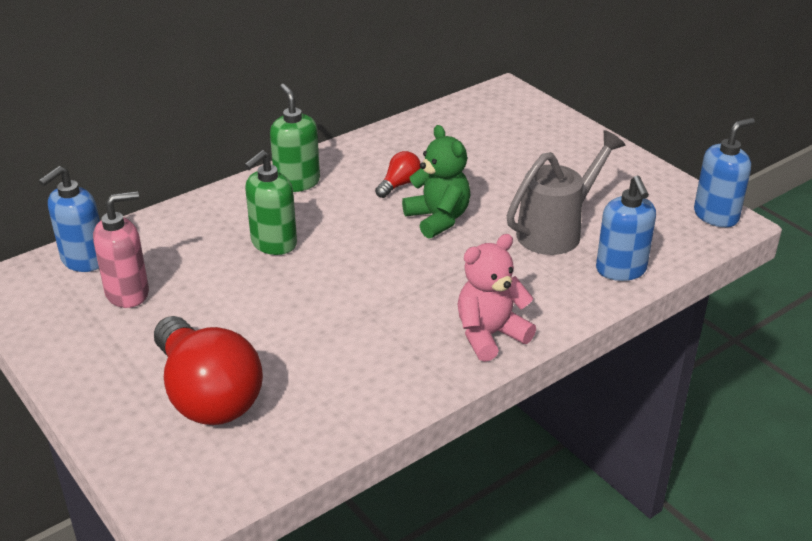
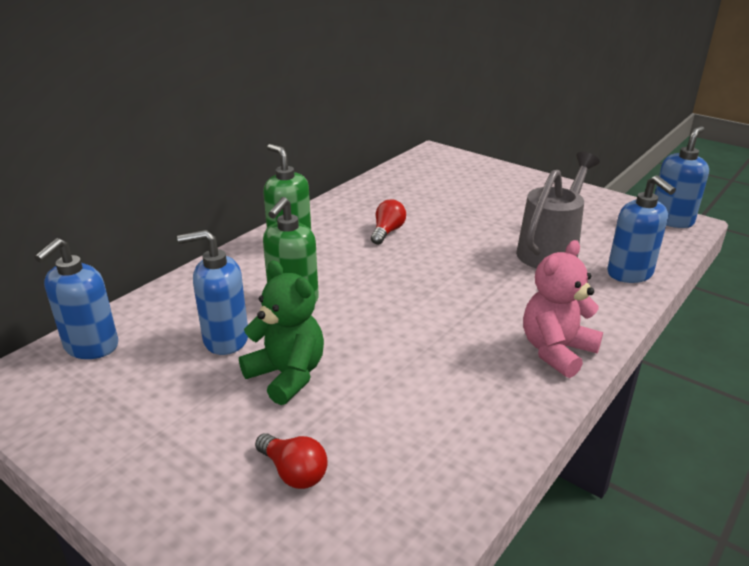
camera: 15 degrees left, 5 degrees down
(128, 293) = (154, 373): pink soap dispenser -> none
(197, 273) = (225, 339): none -> blue soap dispenser
(207, 395) = (294, 472): red light bulb -> red light bulb, size x0.44
(438, 219) = (440, 255): green teddy bear -> green teddy bear (287, 375)

